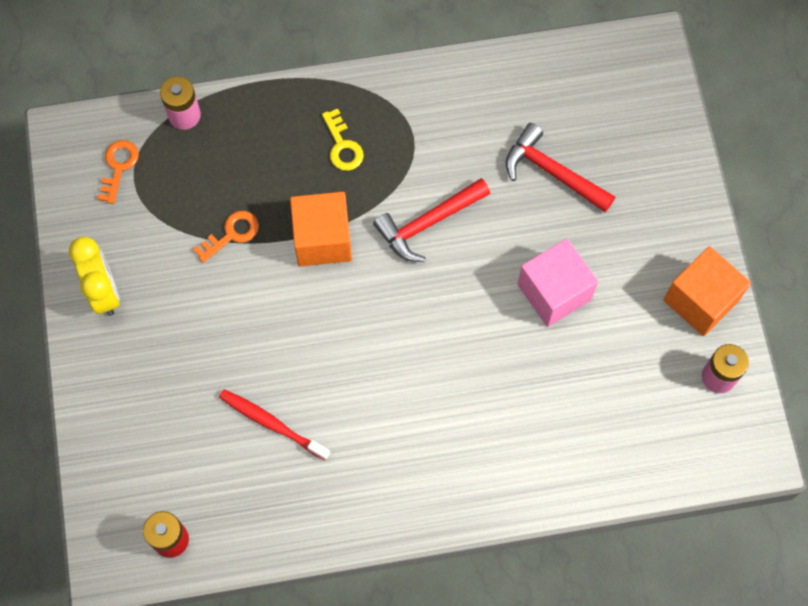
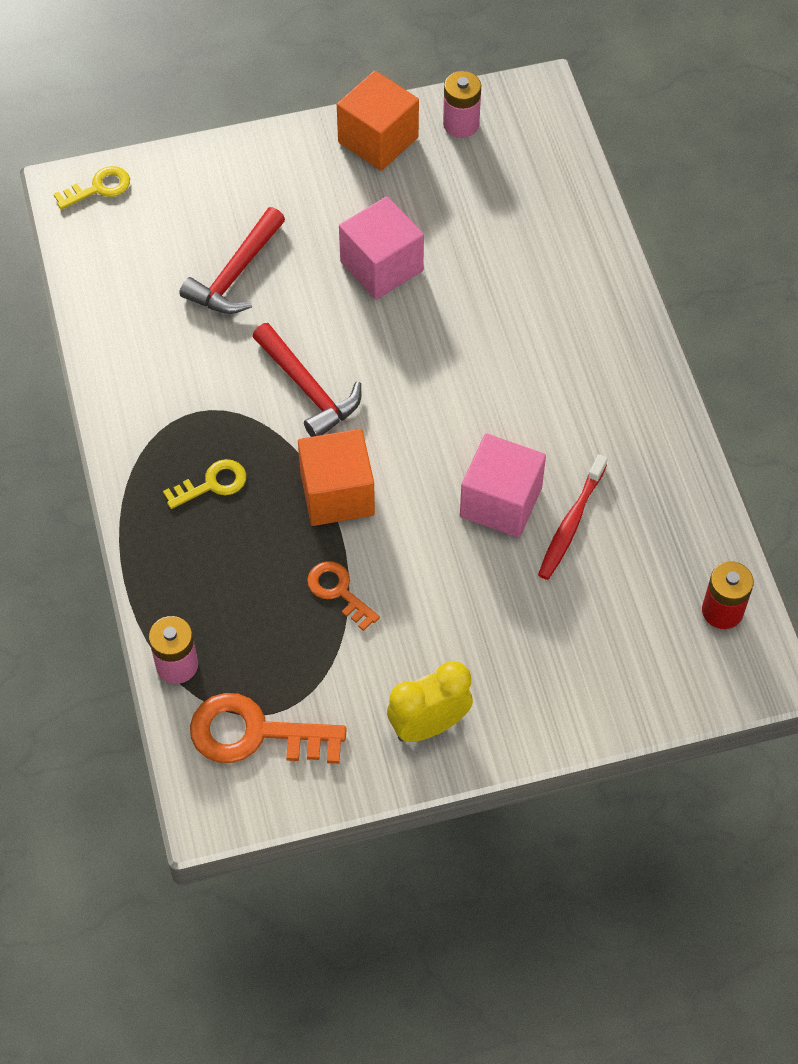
camera: 95 degrees left, 10 degrees down
(118, 167) = (255, 733): orange key -> orange key, size x1.72
(300, 368) = (501, 502): none -> pink cube
(651, 68) = (99, 188): none -> yellow key

